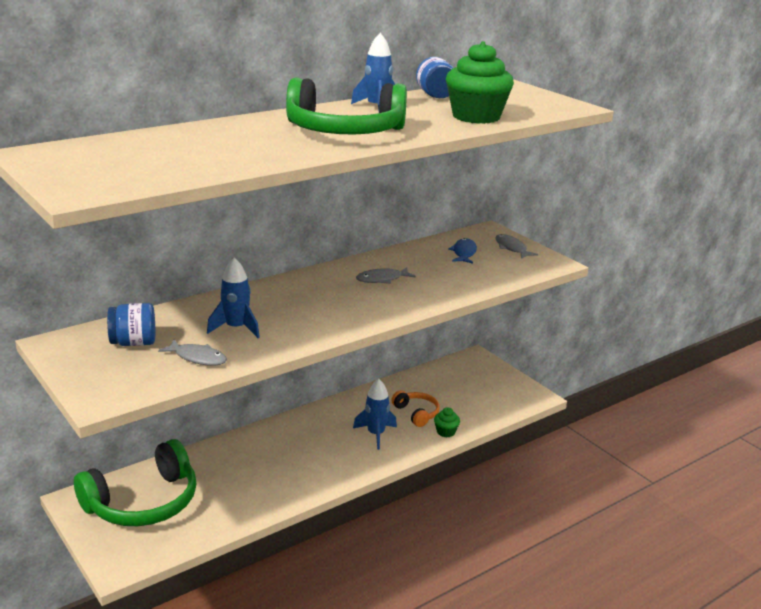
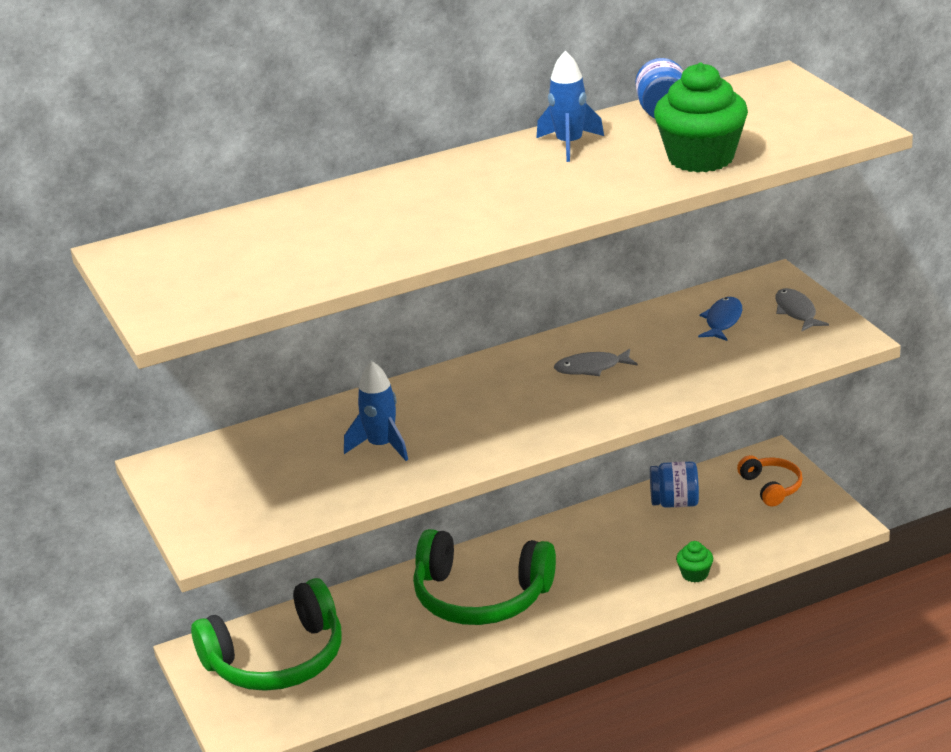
camera: 15 degrees right, 5 degrees up
(133, 343) = (253, 466): blue jar -> blue jar (674, 503)
(197, 358) = (327, 489): grey fish -> none
(344, 131) = (508, 197): green headphones -> green headphones (481, 596)
(375, 434) = (595, 575): blue rocket -> none
(416, 413) = (660, 545): orange headphones -> orange headphones (771, 487)

